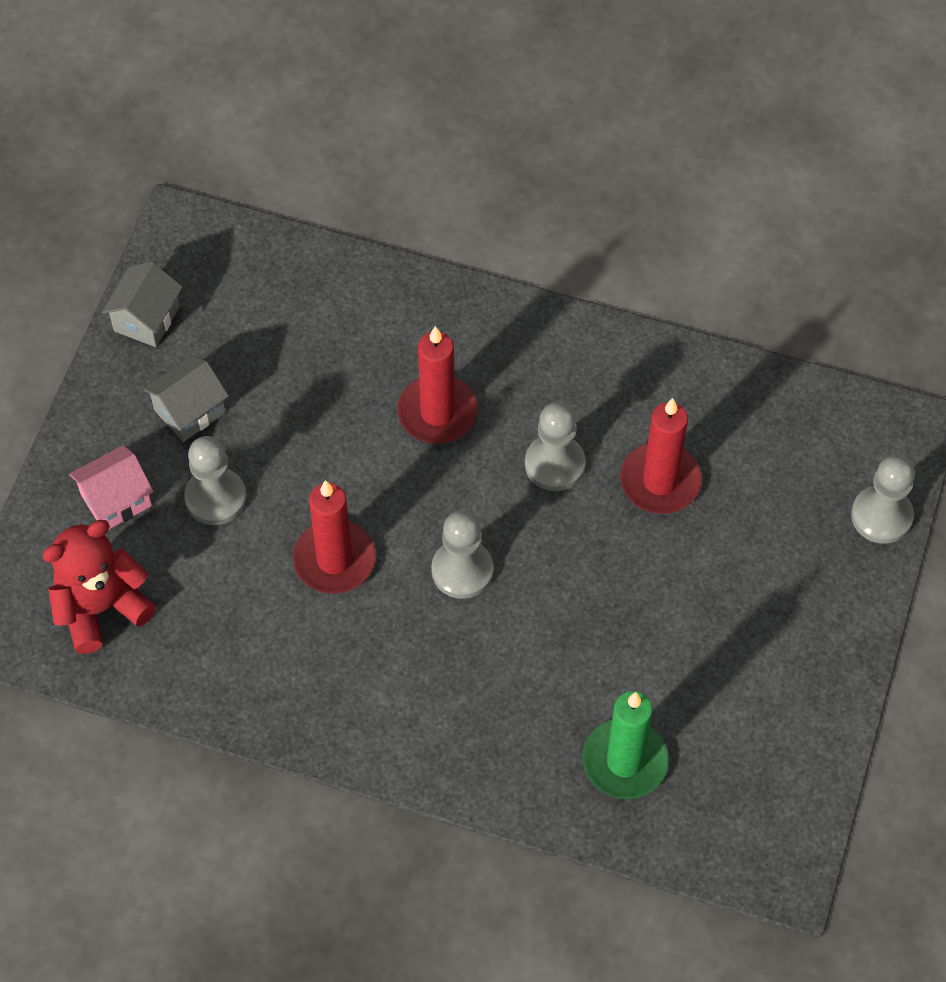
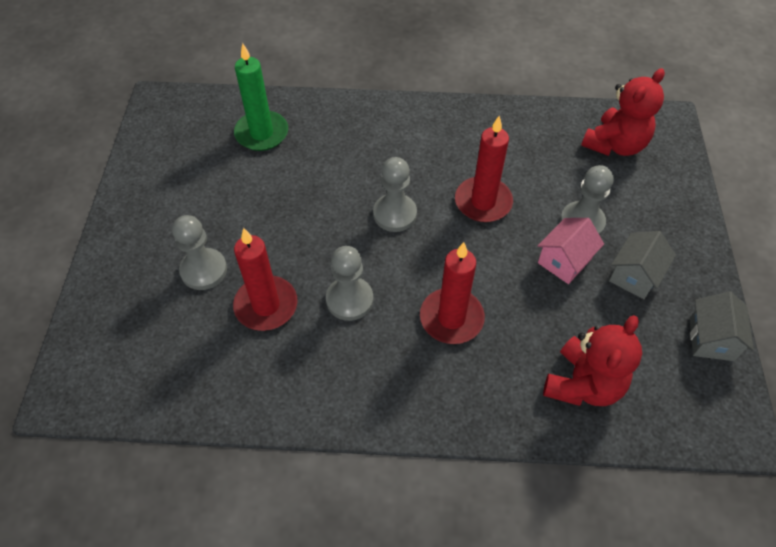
camera: 165 degrees right, 5 degrees down
(116, 500) = (646, 206): pink house -> pink house (564, 261)
(319, 307) = (583, 384): none -> red teddy bear
(881, 516) = (90, 318): grey pawn -> grey pawn (204, 270)

